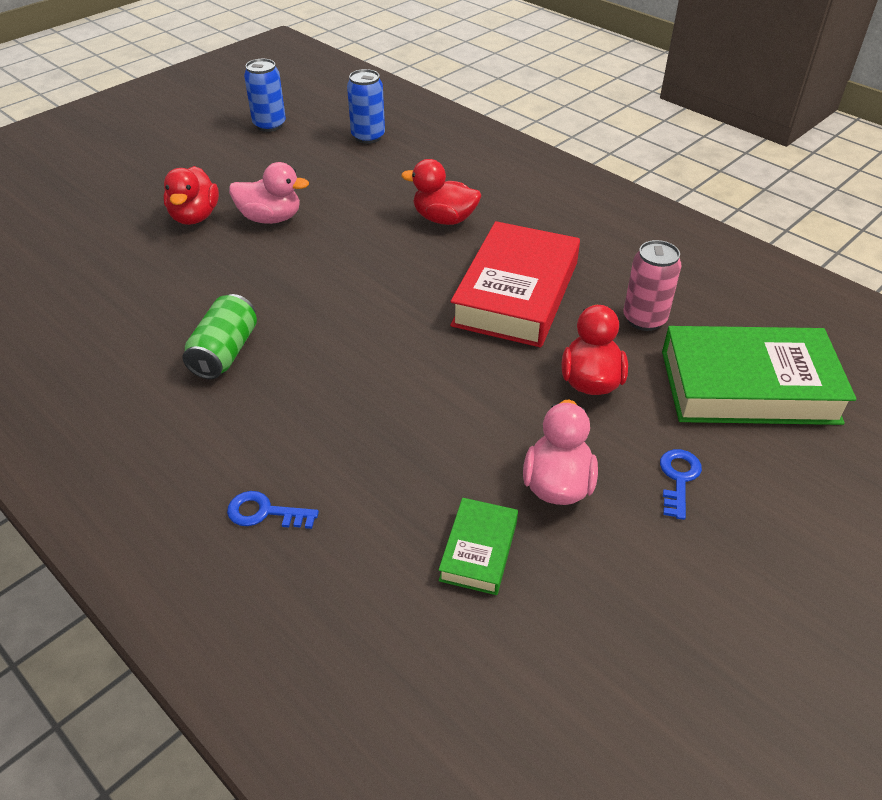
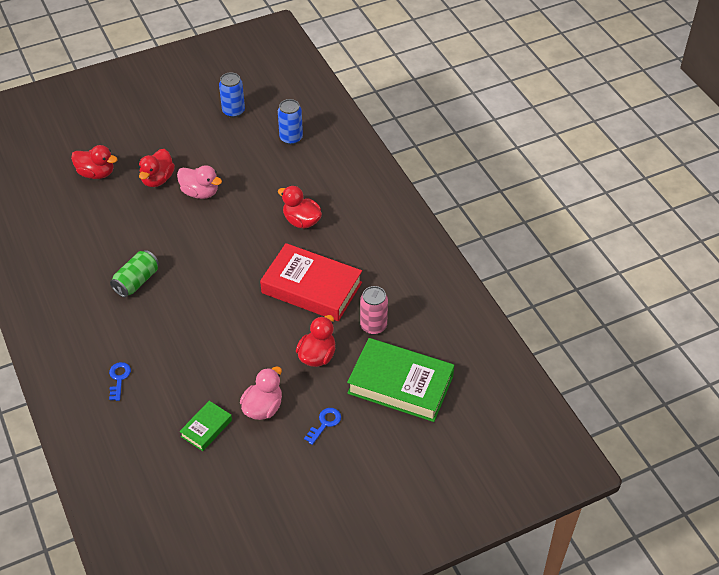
camera: 20 degrees right, 5 degrees up
(90, 229) = (96, 173): none -> red duck
(265, 512) = (119, 379): blue key -> blue key turned 60 degrees clockwise
(516, 293) = (311, 287): red book -> red book turned 75 degrees clockwise

